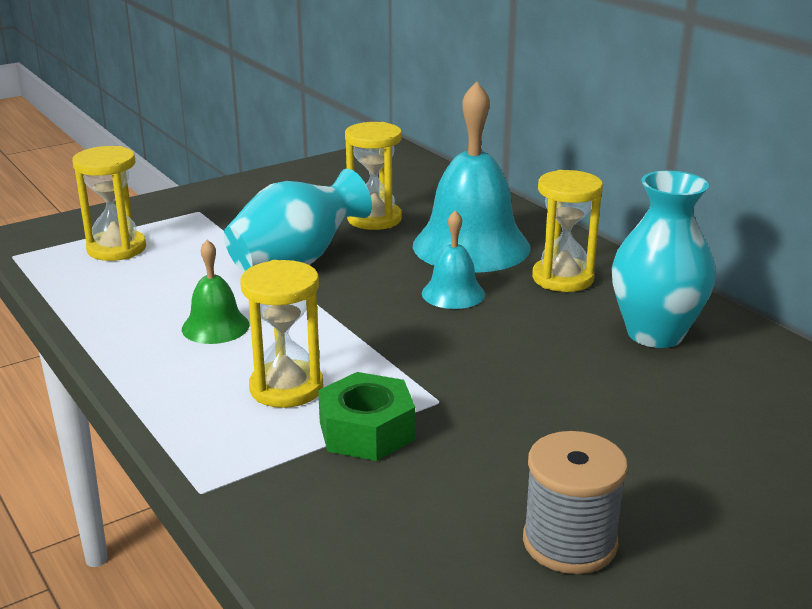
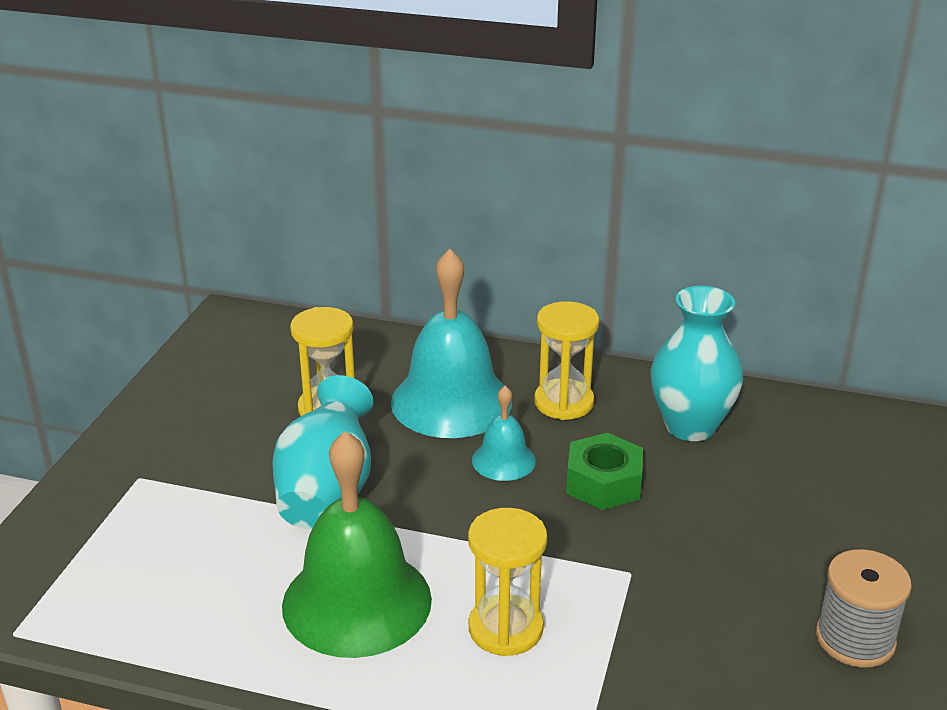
camera: 40 degrees left, 5 degrees up
(116, 249) = (121, 566): yellow hourglass -> none
(215, 326) = (357, 602): green bell -> green bell, size x2.03
(366, 431) = (619, 631): green nut -> green nut (603, 483)

